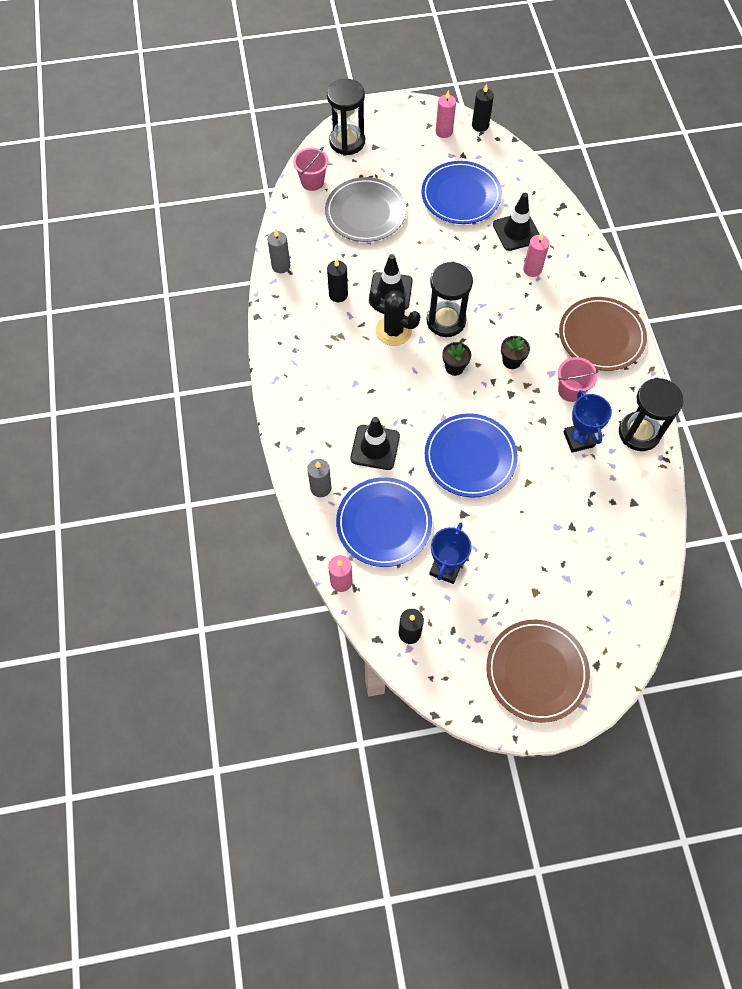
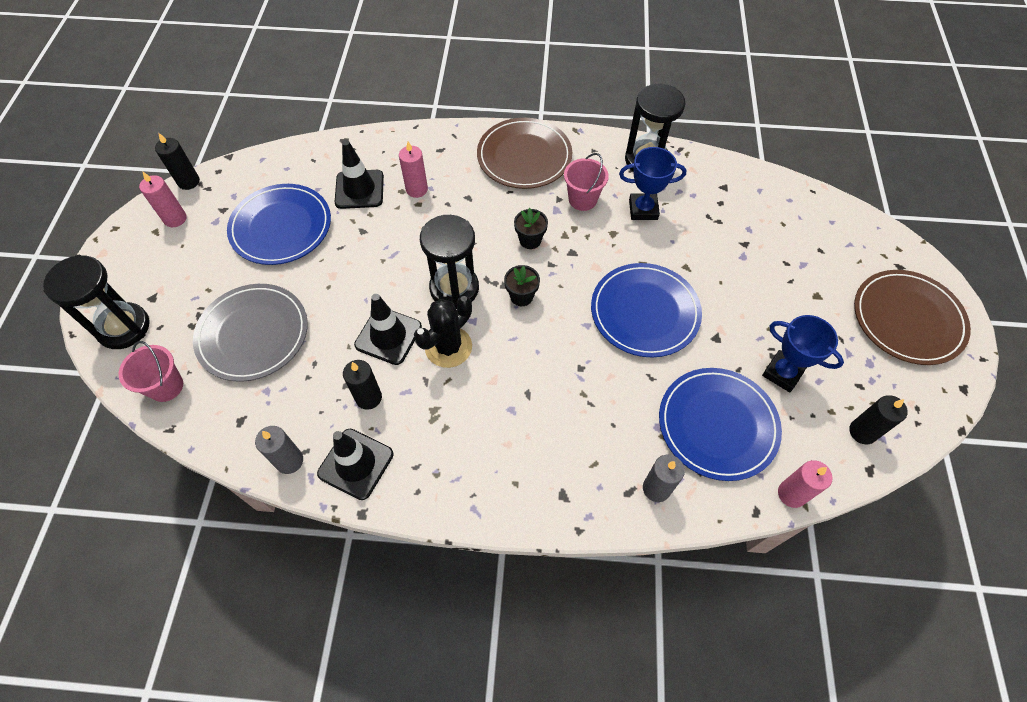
camera: 75 degrees left, 5 degrees down
(375, 447) = (610, 409): black traffic cone -> black traffic cone (356, 464)

